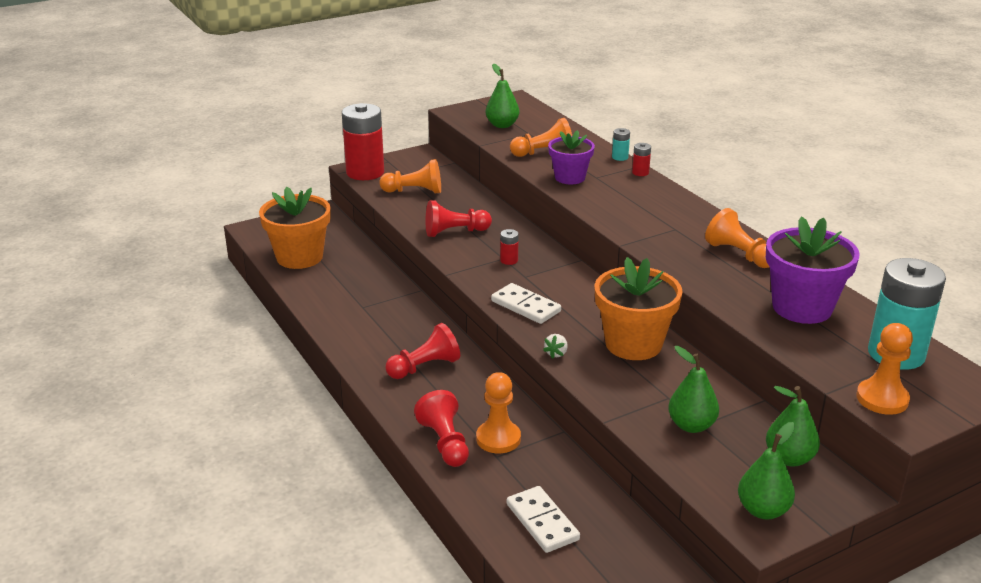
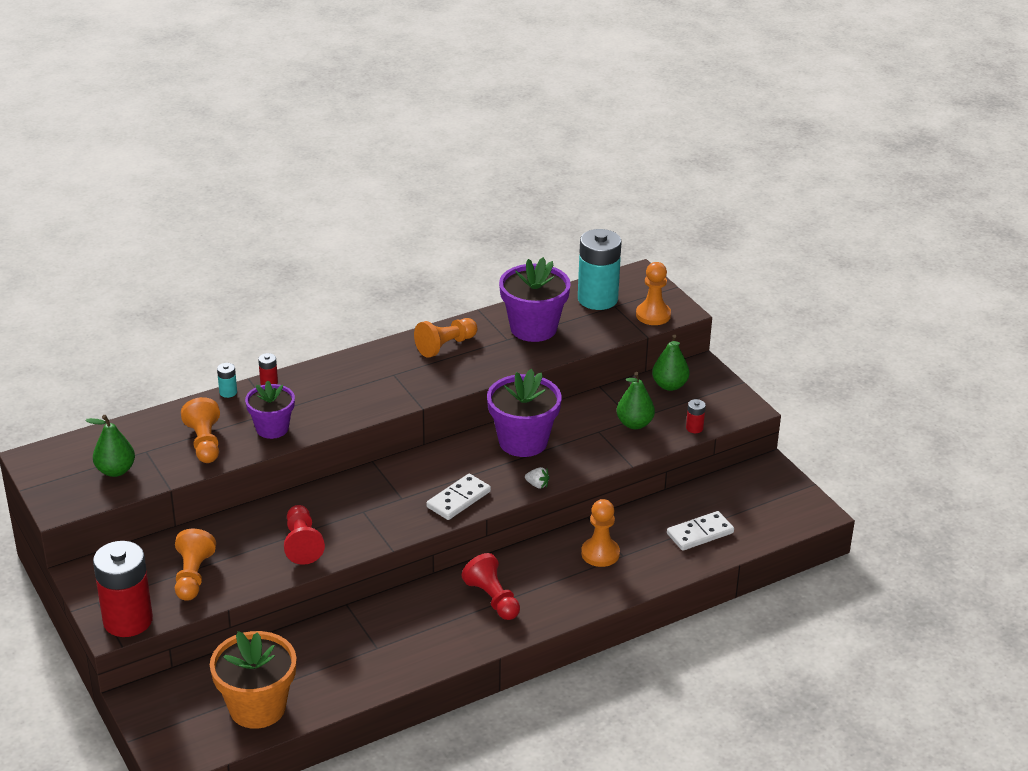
camera: 90 degrees left, 5 degrees up
(445, 443) = (607, 585): red pawn -> none
(509, 260) = (369, 507): red battery -> red battery (694, 428)
(633, 344) = (523, 441): orange flower pot -> purple flower pot
(763, 510) = (725, 404): green pear -> none

